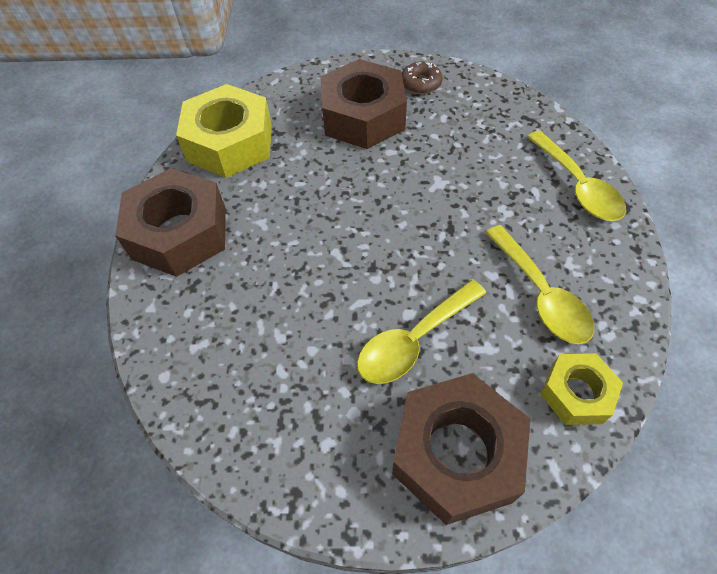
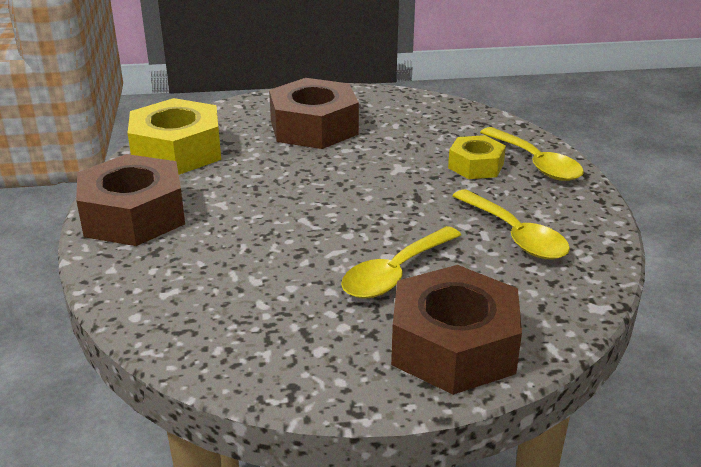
camera: 10 degrees left, 25 degrees down
(421, 83) = (368, 103): brown donut -> none
(576, 393) = (563, 297): yellow nut -> yellow nut (476, 166)

